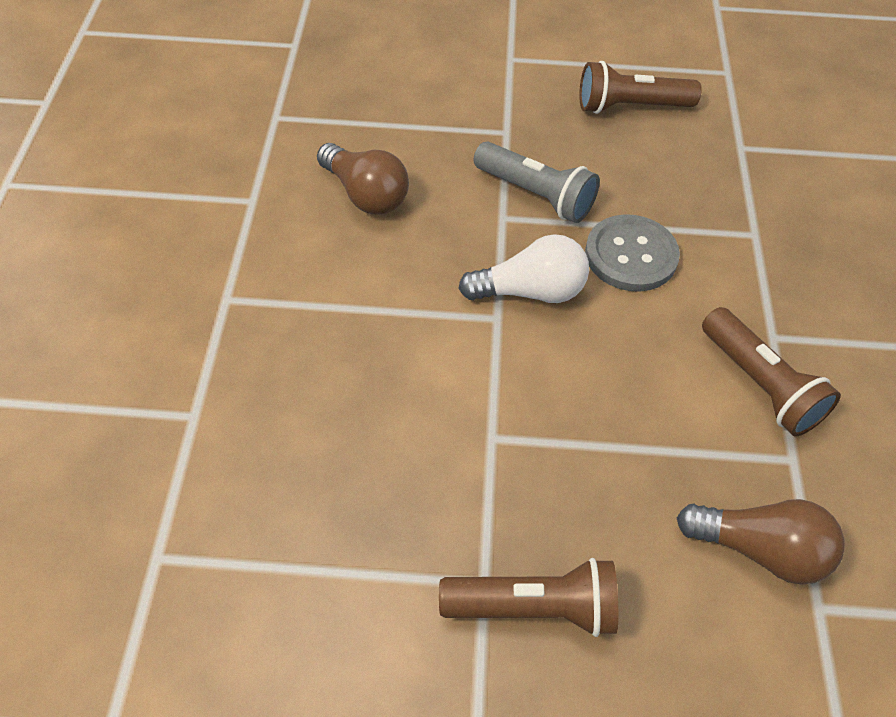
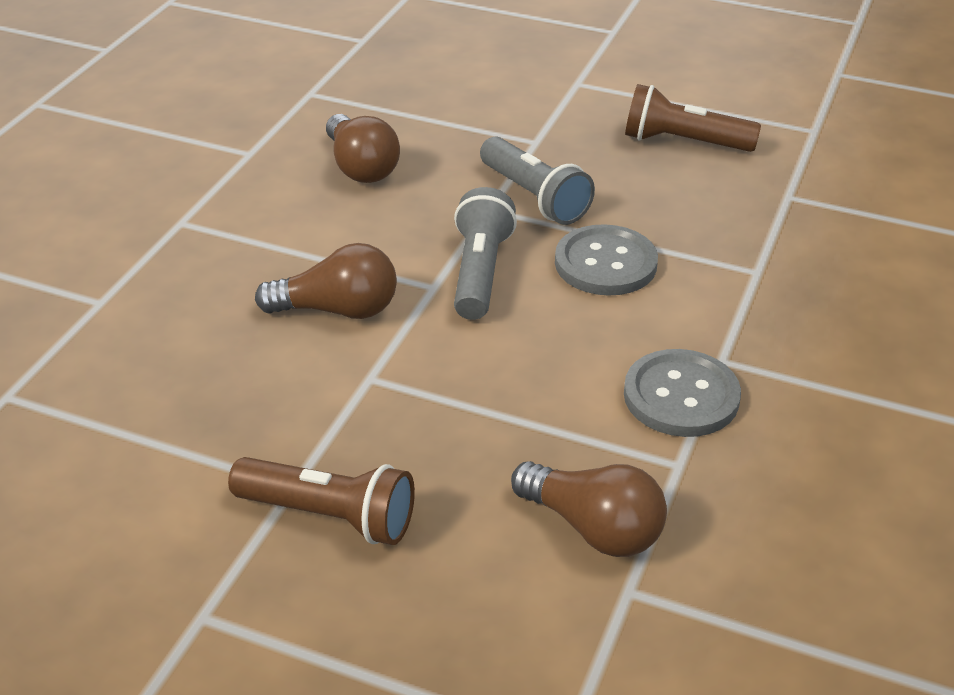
camera: 20 degrees right, 15 degrees down
(425, 366) = (337, 310): none -> brown light bulb
(530, 291) = (480, 272): white light bulb -> grey flashlight
(760, 385) = (681, 396): brown flashlight -> grey button

